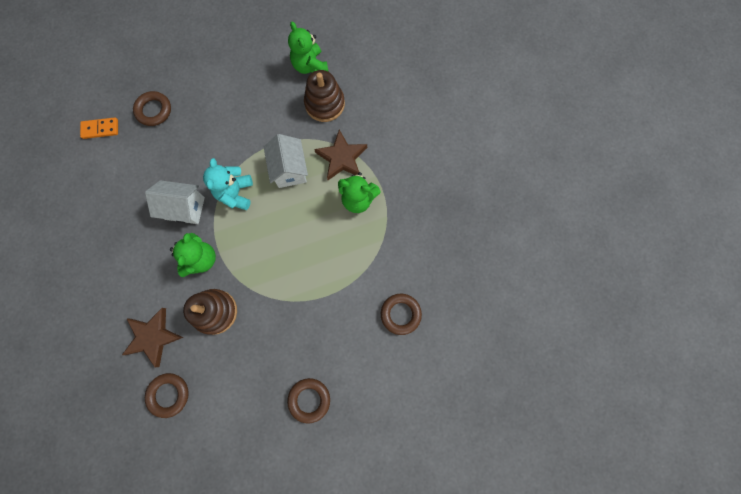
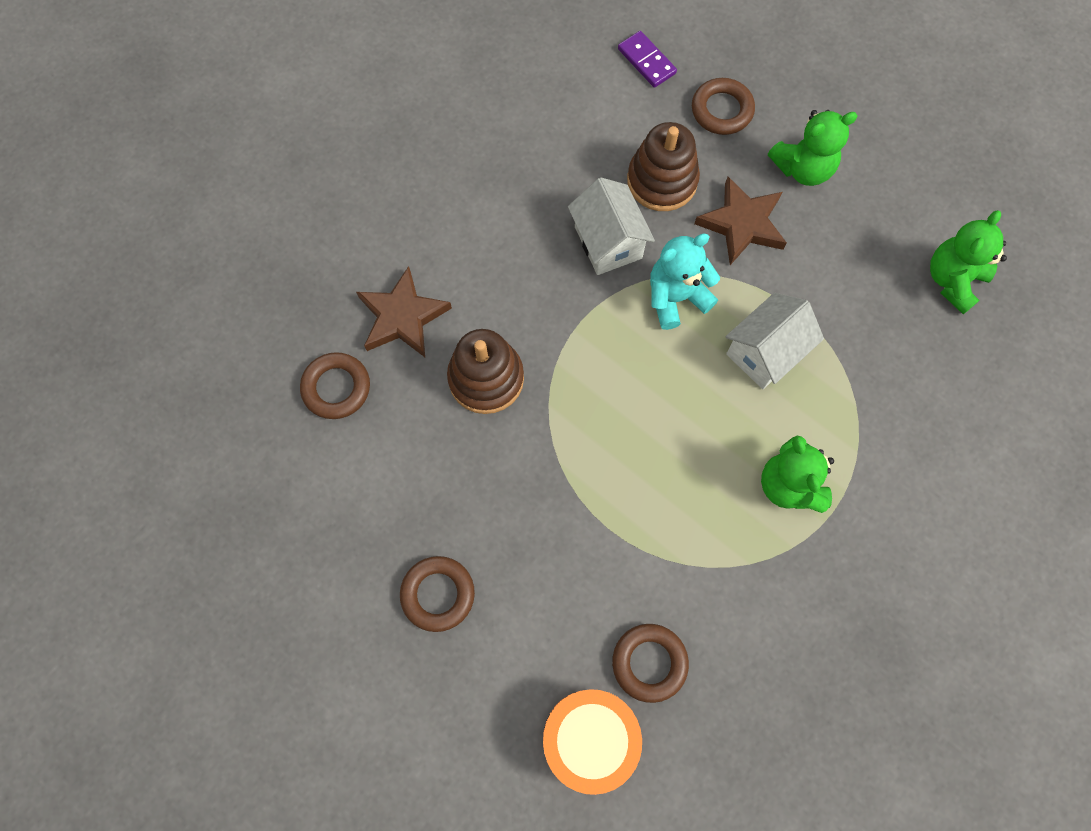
camera: 60 degrees right, 5 degrees down
(100, 129) = (646, 61): orange domino -> purple domino
(201, 259) = (549, 311): green teddy bear -> green teddy bear (803, 168)
(324, 104) = (907, 340): brown stacking toy -> brown stacking toy (662, 181)
(342, 158) = (838, 420): brown star -> brown star (742, 224)
(418, 363) = (589, 738): none -> orange drum

